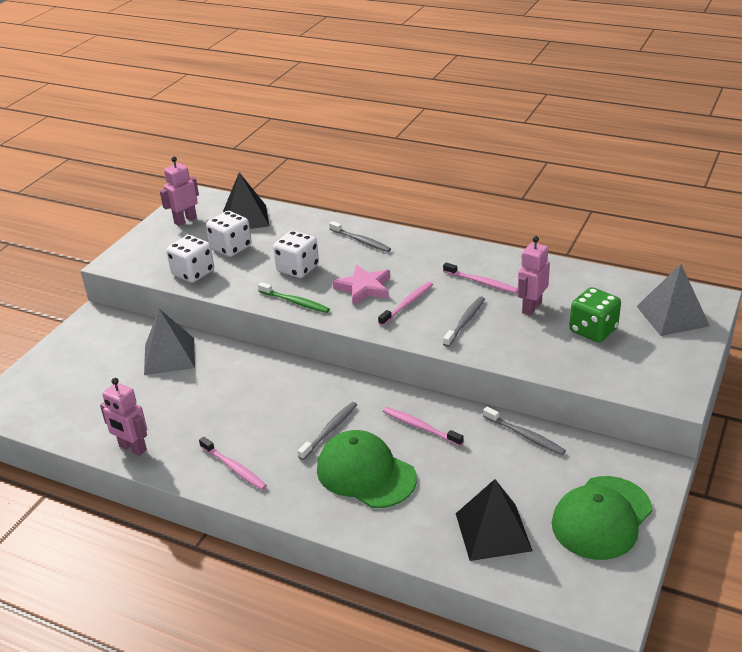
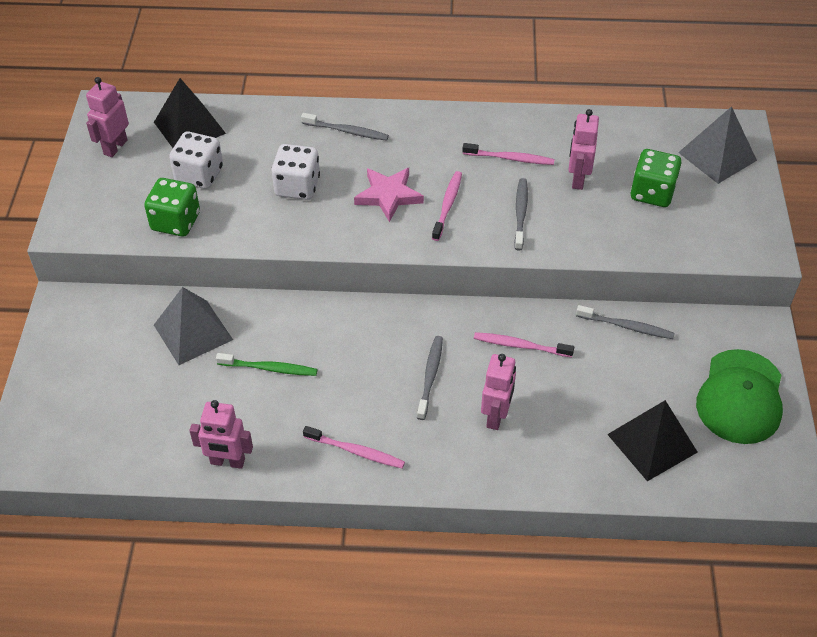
camera: 25 degrees left, 15 degrees up
(193, 273) = (175, 222): white dice -> green dice
(295, 302) = (322, 233): green toothbrush -> green toothbrush (269, 368)
(365, 473) = (496, 416): green cap -> pink robot

